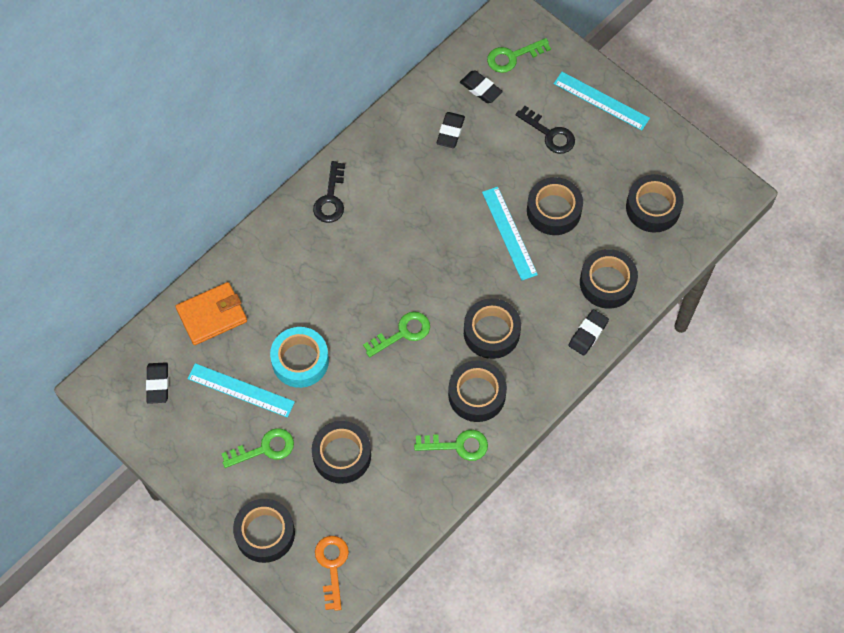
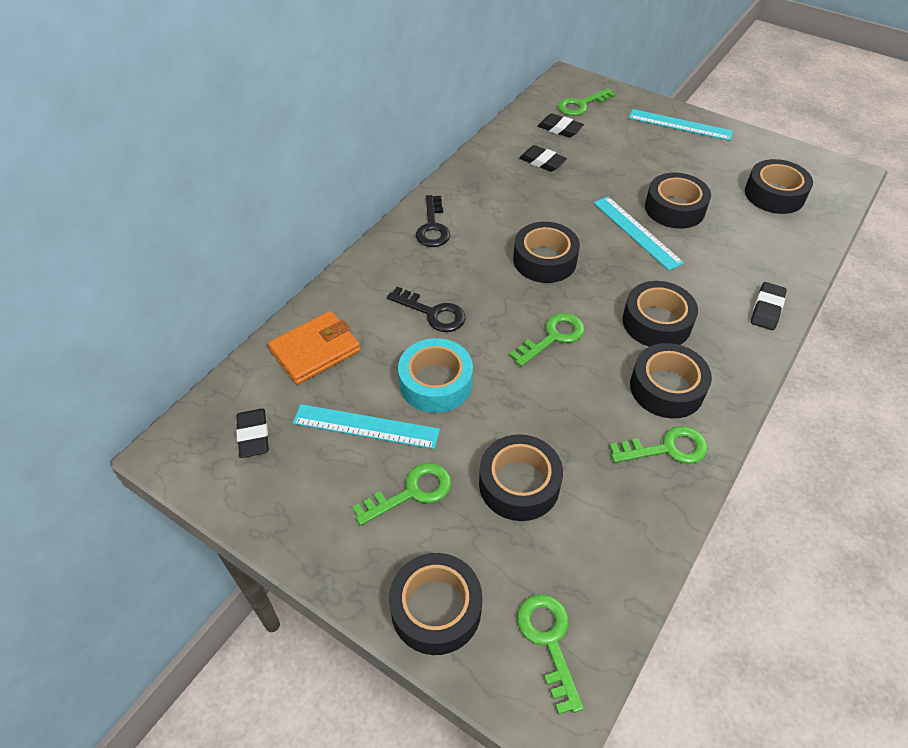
camera: 10 degrees left, 15 degrees down
(332, 566) = (548, 641): orange key -> green key
(450, 132) = (542, 162): black eraser -> black eraser turned 60 degrees counterclockwise
(550, 134) = (642, 152): black key -> black key (433, 313)
(607, 283) = (762, 261): black tape -> black tape (544, 260)

